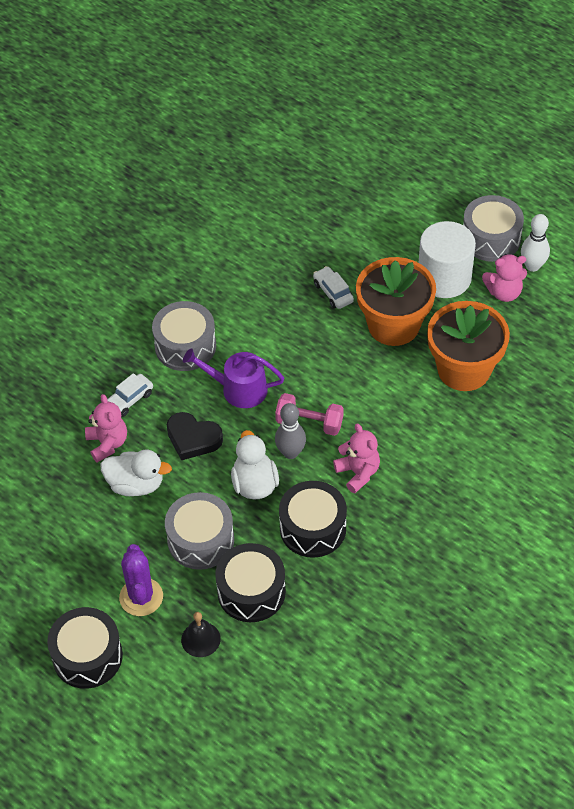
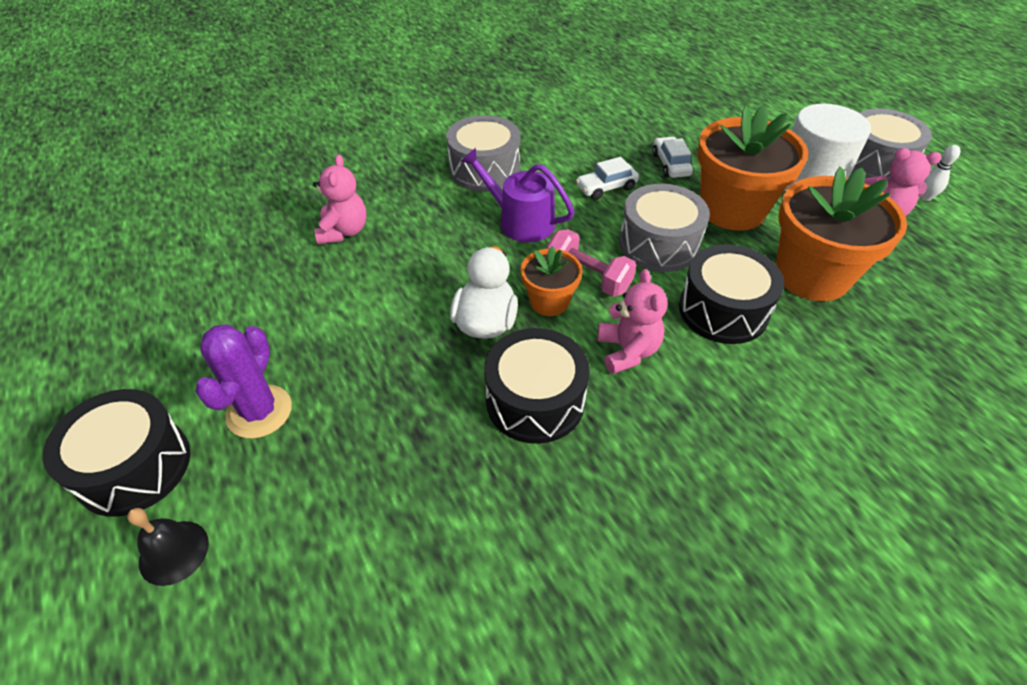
camera: 20 degrees right, 5 degrees down
(129, 400) = (395, 199): white car -> white car (606, 188)
(136, 484) = (345, 280): white duck -> none
(193, 438) = (440, 253): black heart -> none
(200, 540) = (380, 366): grey drum -> grey drum (658, 244)
(200, 639) = (295, 501): black bell -> black bell (174, 552)
(251, 591) = (406, 458): black drum -> black drum (723, 310)
(290, 452) = (549, 301): grey bowling pin -> orange flower pot
(532, 266) = (925, 197): white bowling pin -> white bowling pin, size x0.64

